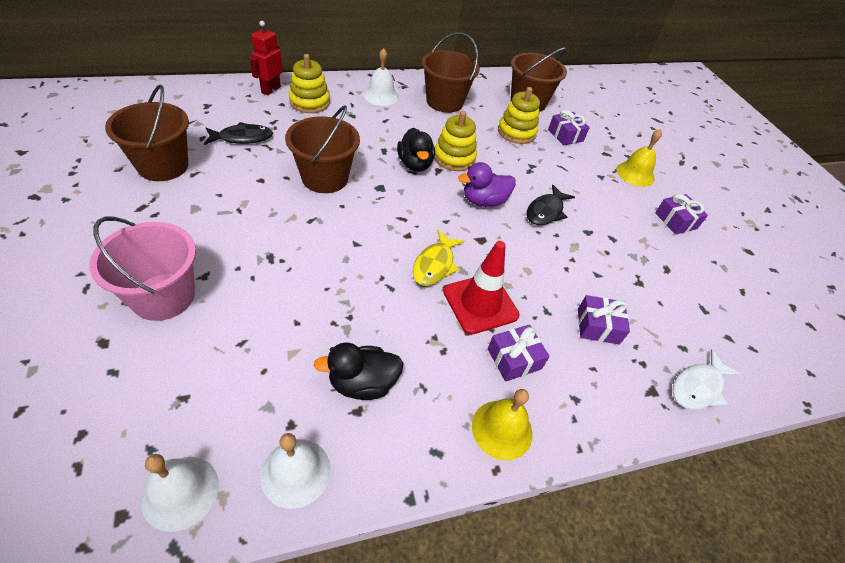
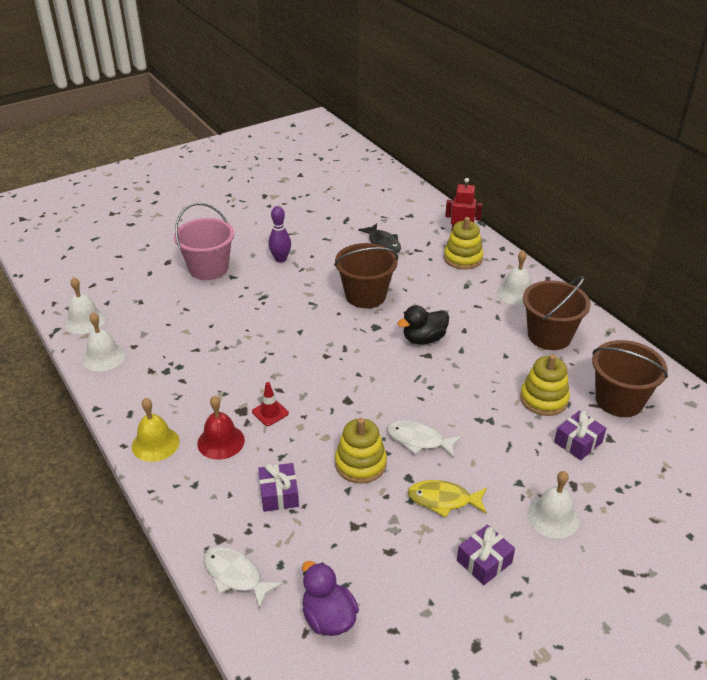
camera: 80 degrees right, 10 degrees down
(163, 166) = (324, 224): brown bucket -> none
(203, 221) = (280, 259): none -> purple bowling pin
(362, 383) = (172, 367): black duck -> none
(435, 265) = (300, 378): yellow fish -> yellow fish (443, 500)
(454, 158) = (455, 361): yellow stacking toy -> yellow stacking toy (360, 464)
(480, 303) = (270, 412): red traffic cone -> red traffic cone, size x0.53
(484, 201) = (403, 393): purple duck -> purple duck (328, 618)
(514, 359) = (221, 441): purple gift -> red bell
(546, 211) = (419, 440): black fish -> white fish
(635, 174) = (553, 517): yellow bell -> white bell

